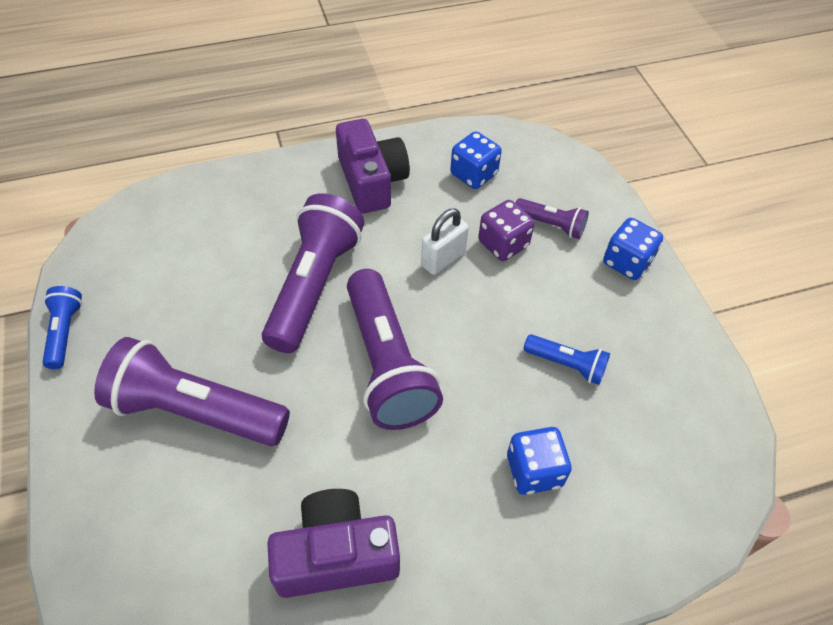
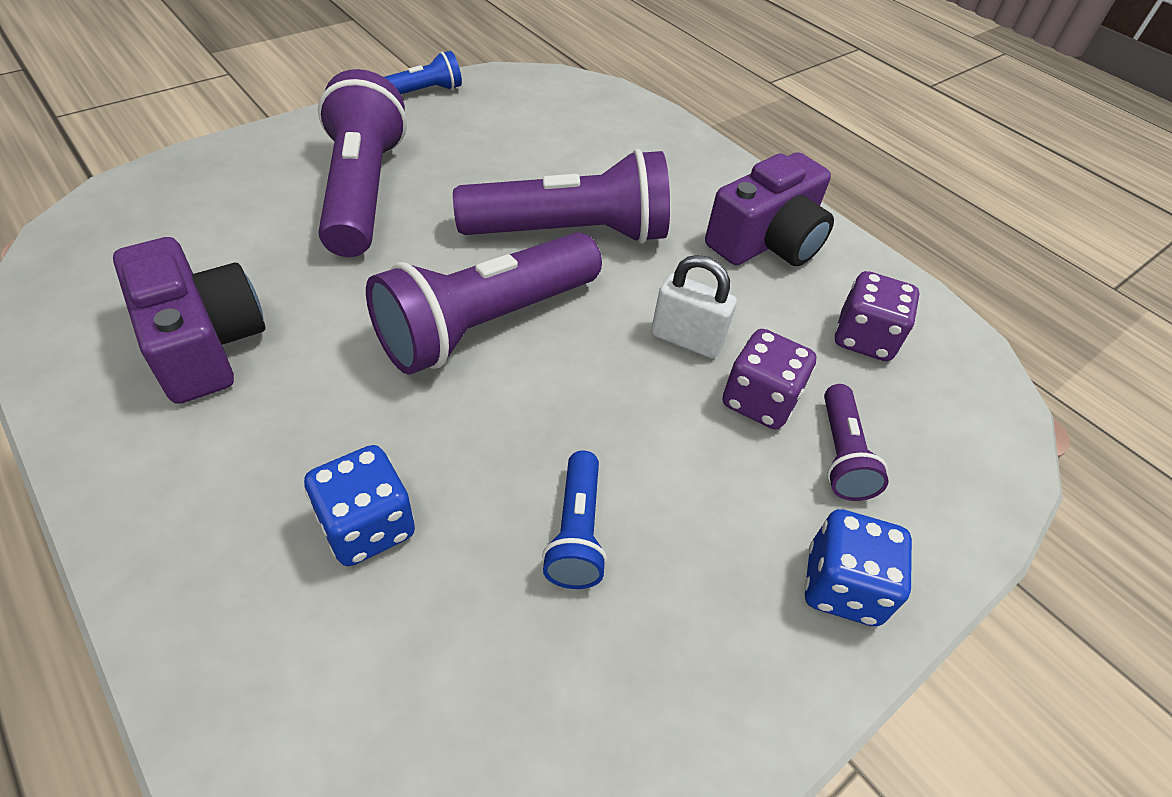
camera: 65 degrees right, 5 degrees down
(473, 174) = (864, 338): blue dice -> purple dice

